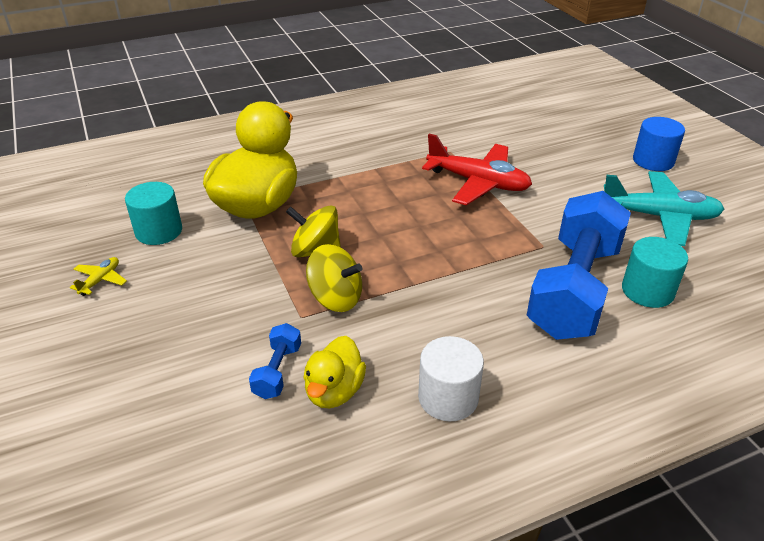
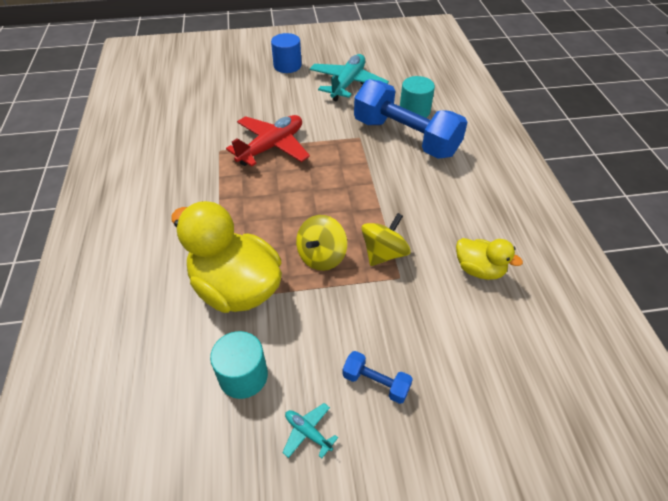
camera: 75 degrees left, 10 degrees up
(100, 280) = (308, 432): yellow plane -> turquoise plane
(277, 371) = (456, 299): blue dumbbell -> blue dumbbell (376, 383)
(448, 398) = (490, 215): white cylinder -> none

